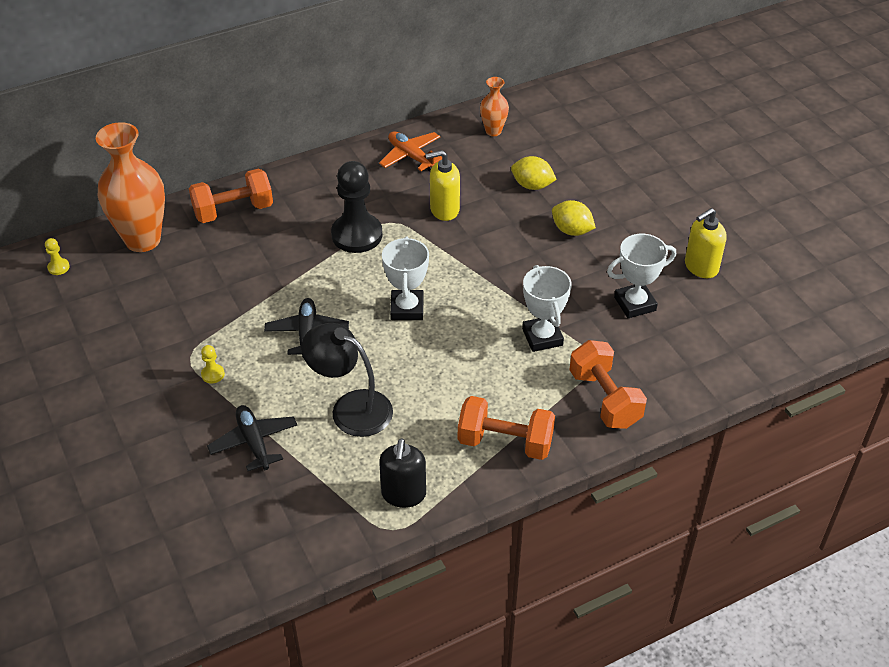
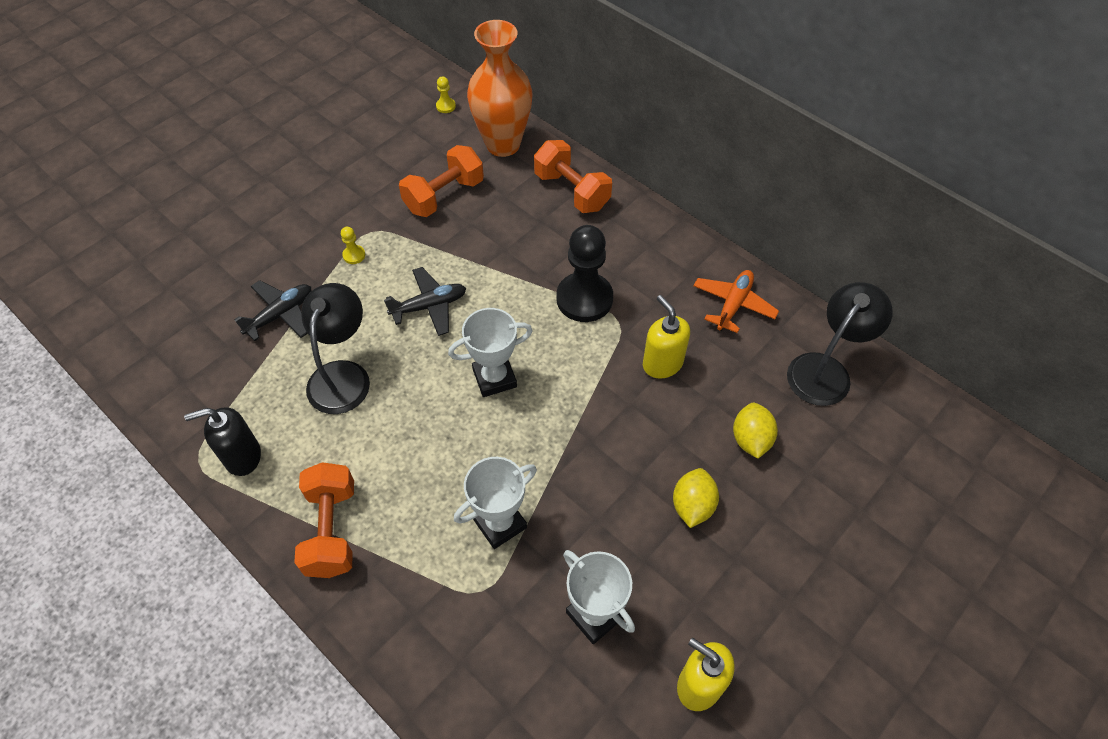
camera: 70 degrees right, 10 degrees up
(493, 131) = (825, 370): orange vase -> black lamp
(604, 399) = (424, 619): orange dumbbell -> orange dumbbell (444, 196)

